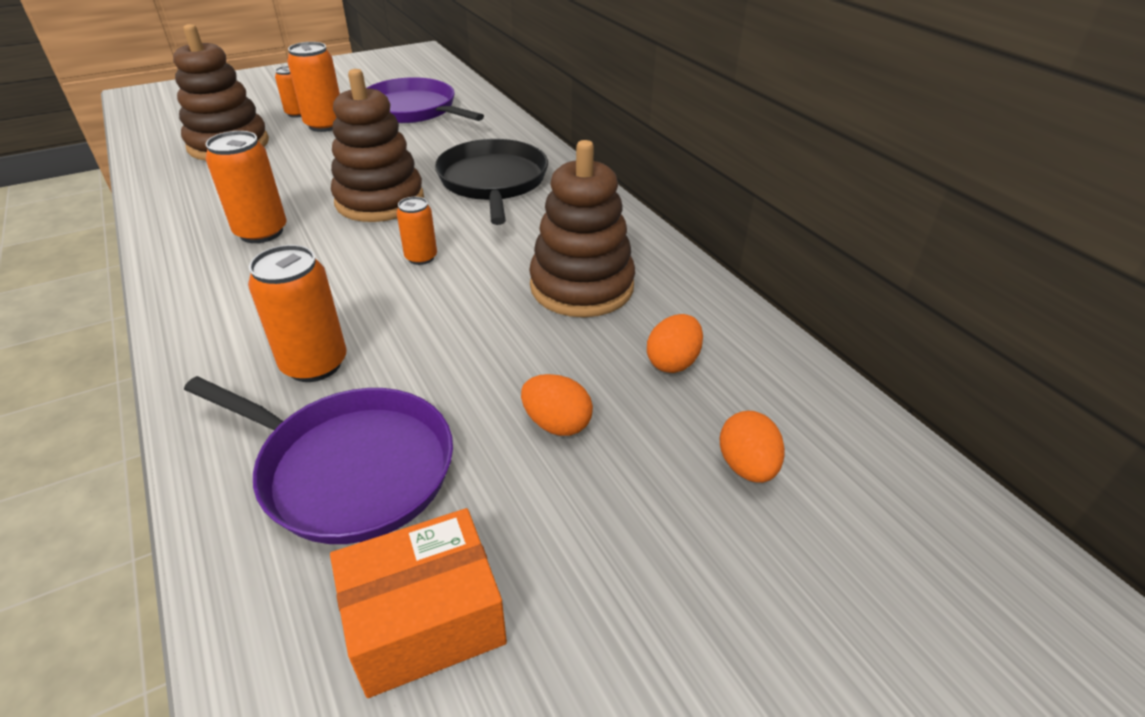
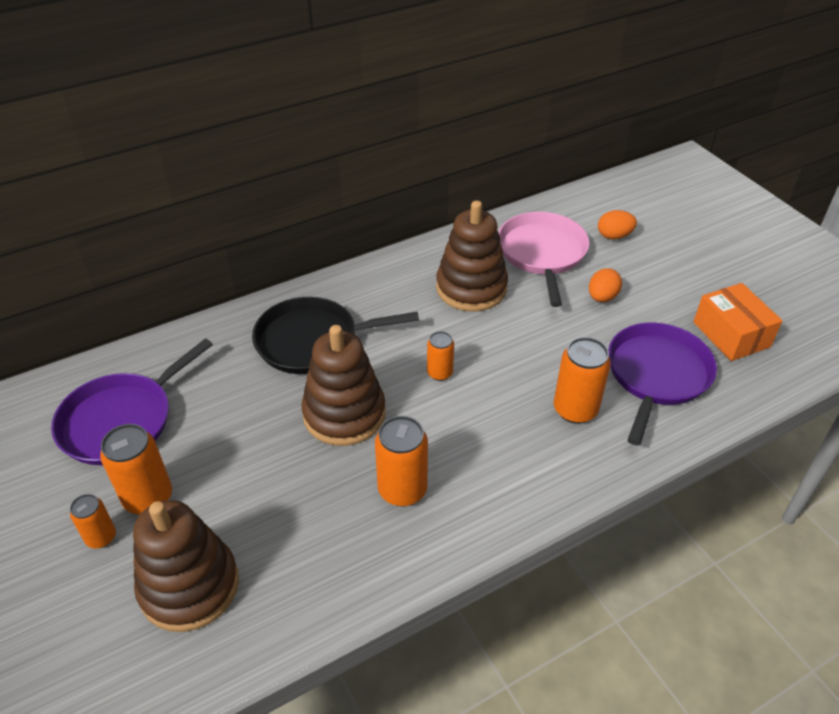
camera: 90 degrees left, 5 degrees up
(673, 362) = (542, 253): orange egg -> pink pan

